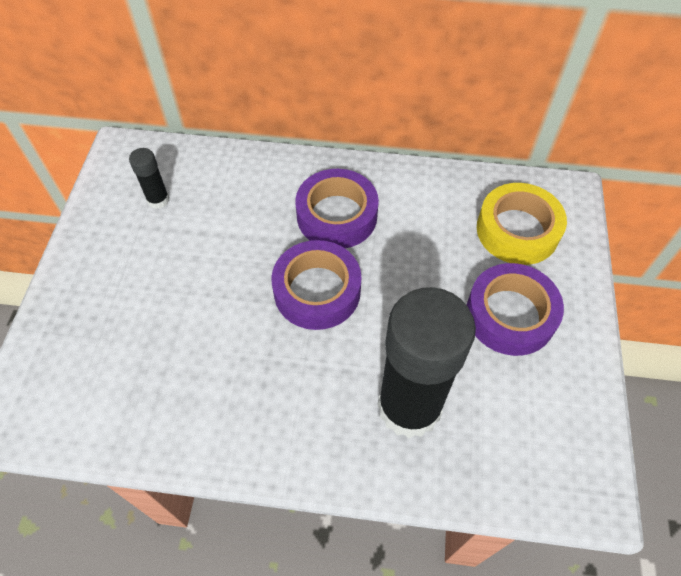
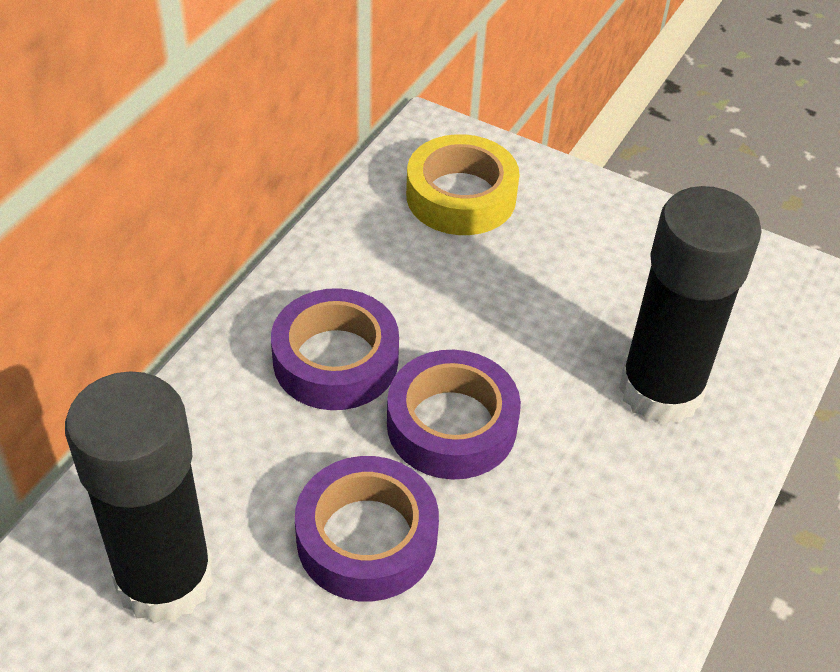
camera: 70 degrees left, 10 degrees down
(158, 200) = (165, 579): black glue stick -> black glue stick, size x2.37
(510, 315) = (576, 252): purple tape -> purple tape (366, 538)

